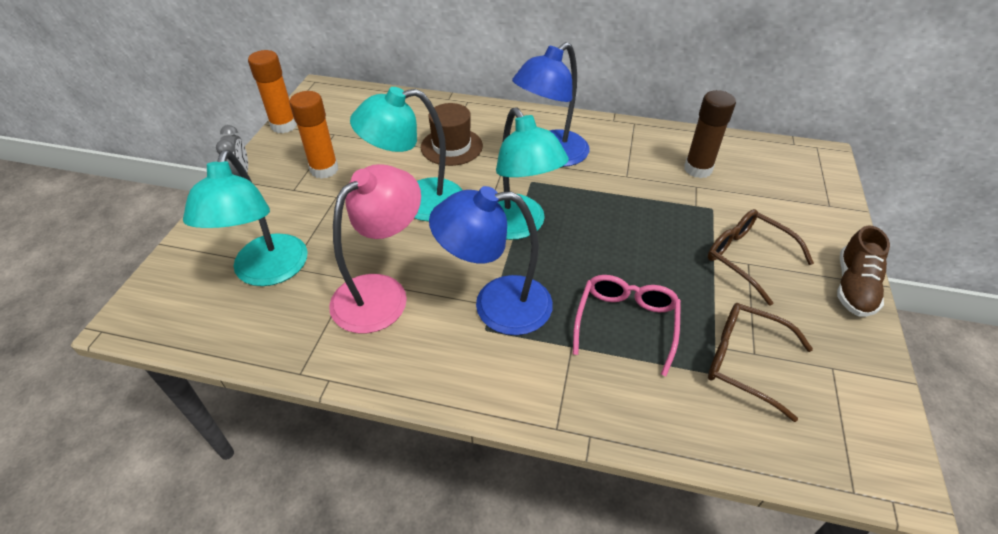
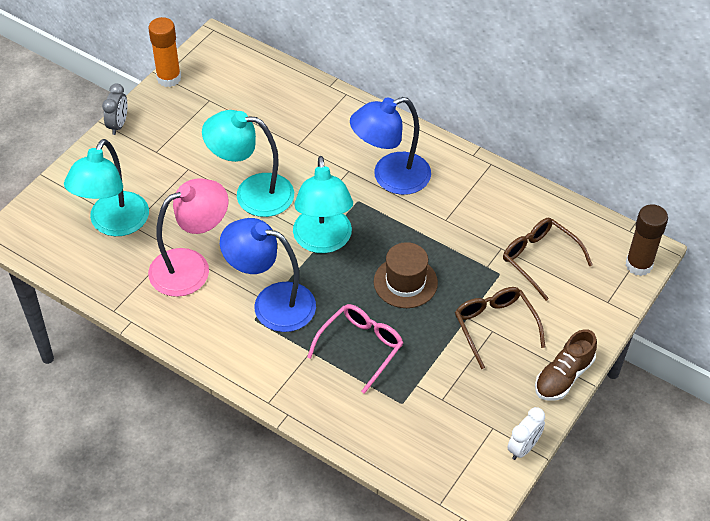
camera: 20 degrees right, 5 degrees up
(324, 169) = (188, 138): orange glue stick -> none
(451, 146) = (306, 143): brown hat -> brown hat (405, 282)
(698, 169) = (515, 231): brown glue stick -> brown glue stick (638, 265)
(744, 362) = (430, 402): brown glasses -> brown glasses (539, 259)
(883, 380) = (523, 448): none -> white clock

